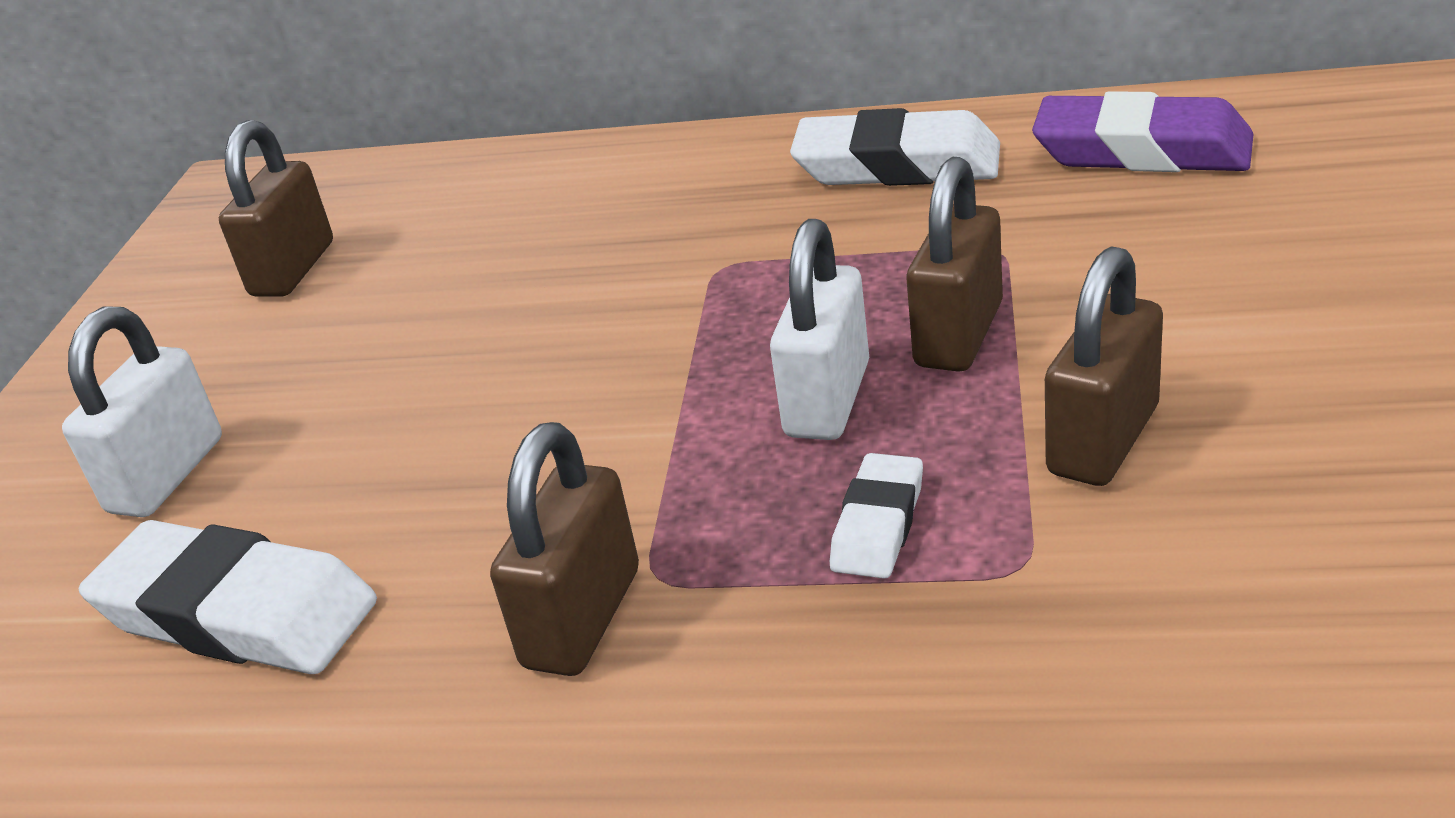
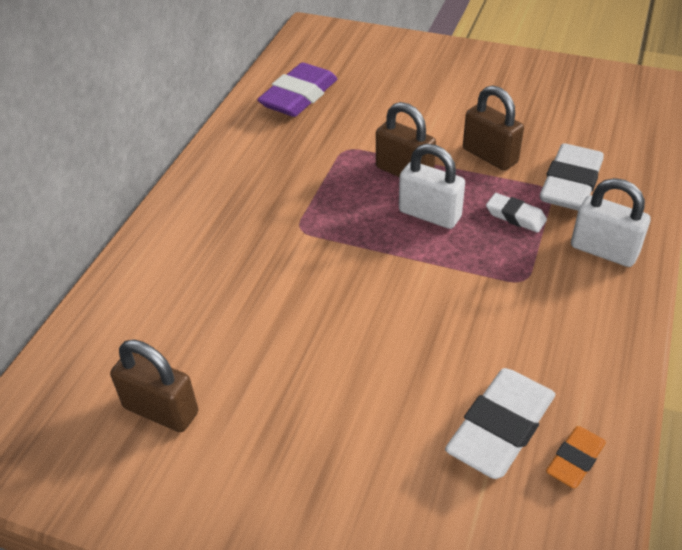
camera: 80 degrees left, 10 degrees up
(151, 732) = (575, 460): none -> orange eraser
(167, 475) = (365, 469): white padlock -> white padlock (604, 250)
(582, 618) = (542, 304): brown padlock -> none
(897, 165) = (251, 159): white eraser -> white eraser (570, 184)

